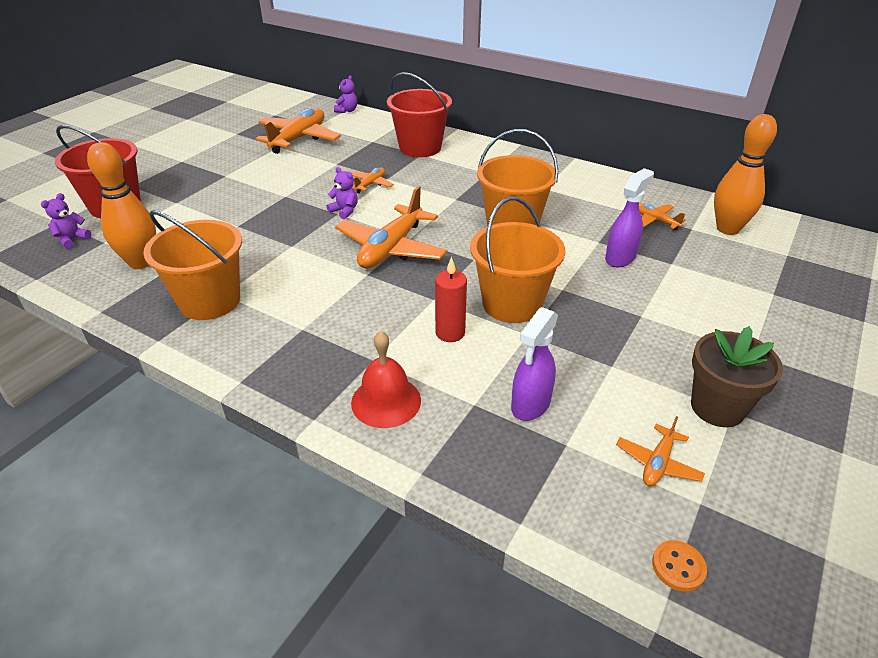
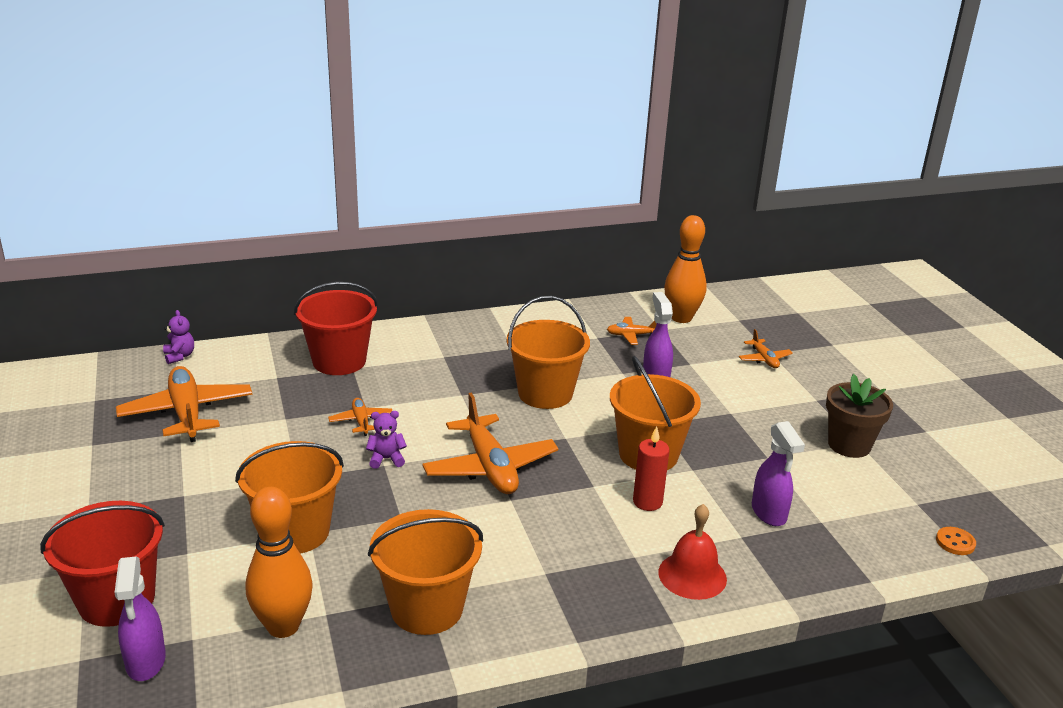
camera: 50 degrees left, 10 degrees down
(72, 239) = (146, 662): purple teddy bear -> purple spray bottle
(233, 221) = (295, 532): none -> orange bucket
(658, 463) = (872, 497): orange plane -> orange plane (764, 359)

